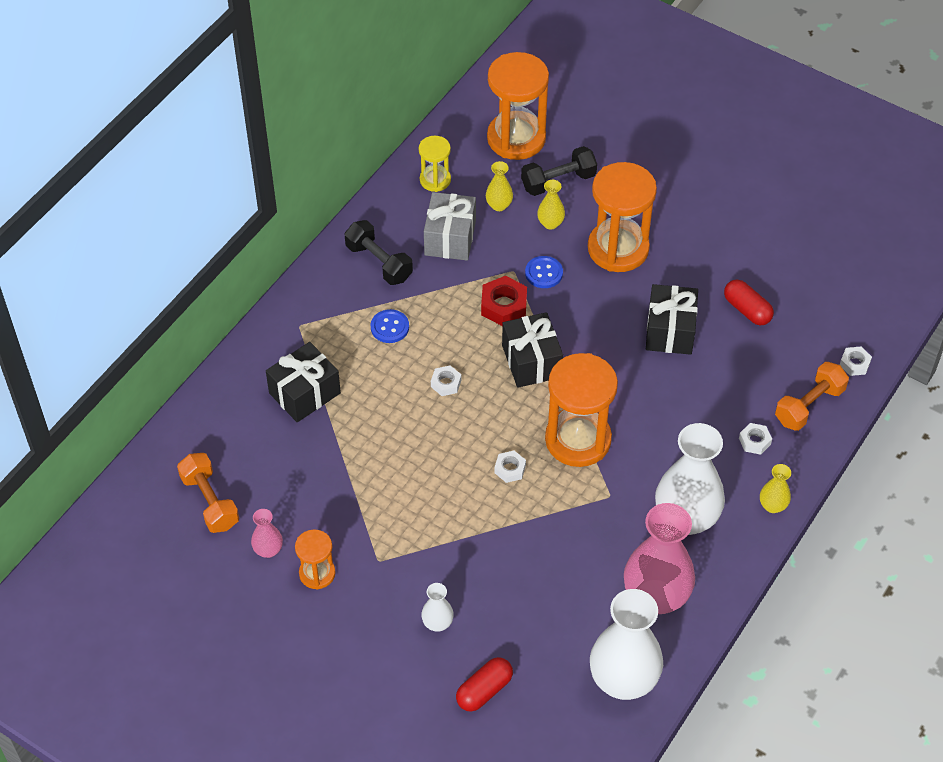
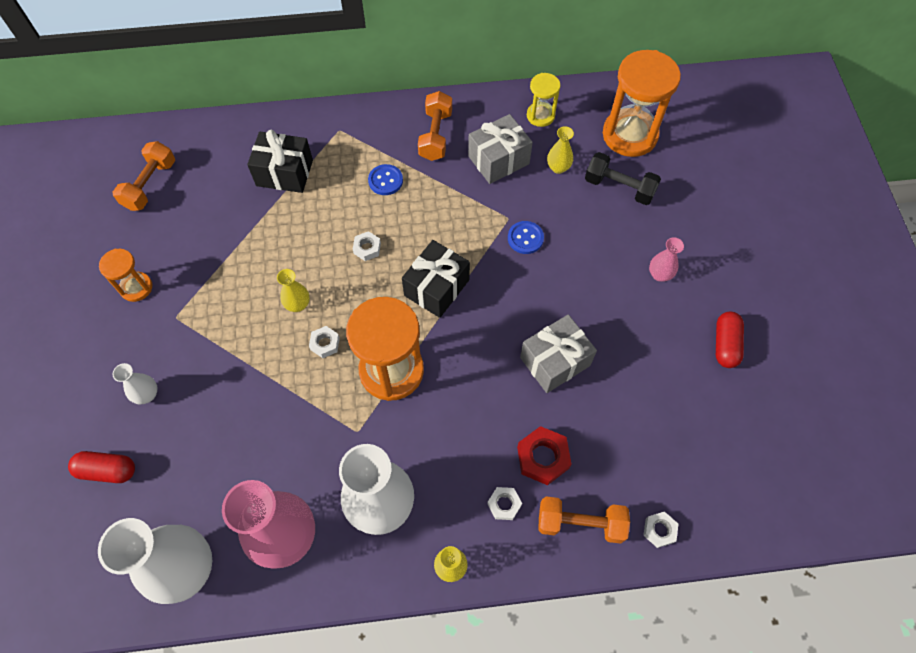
camera: 50 degrees right, 10 degrees up
(268, 550) = (135, 245): pink vase -> pink vase (659, 274)
(379, 262) = (435, 135): black dumbbell -> orange dumbbell
(504, 306) = (471, 234): red nut -> red nut (543, 458)
(550, 223) = (575, 210): yellow vase -> yellow vase (298, 304)
(618, 249) = (597, 270): orange hourglass -> none
(670, 331) = (555, 361): black gift -> grey gift
(747, 310) = (631, 403): red capsule -> red capsule (725, 344)

